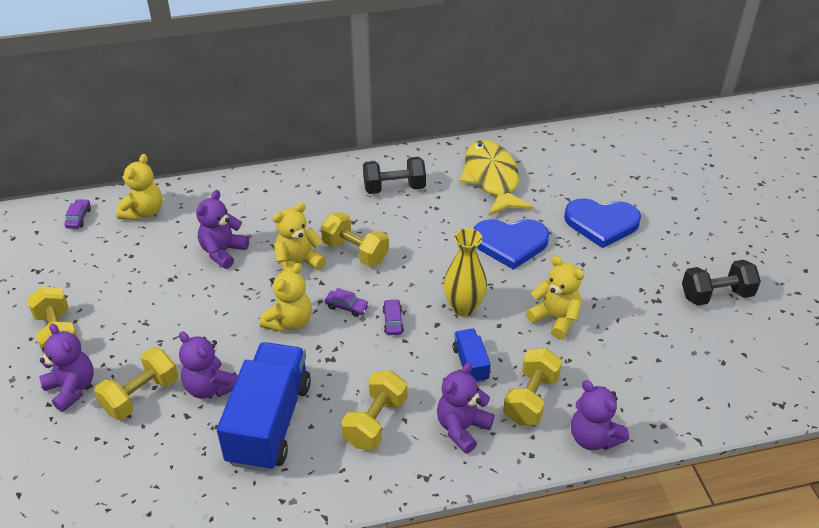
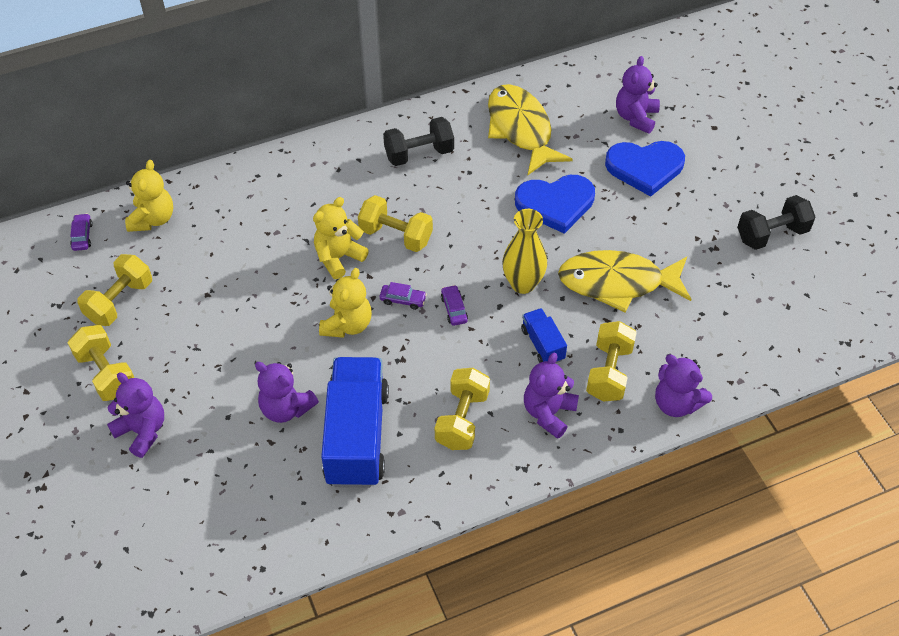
camera: 10 degrees left, 10 degrees up
(141, 395) = (217, 428): yellow dumbbell -> yellow dumbbell (120, 301)
(223, 252) = (254, 255): purple teddy bear -> purple teddy bear (636, 117)
(555, 319) = (617, 283): yellow teddy bear -> yellow fish

